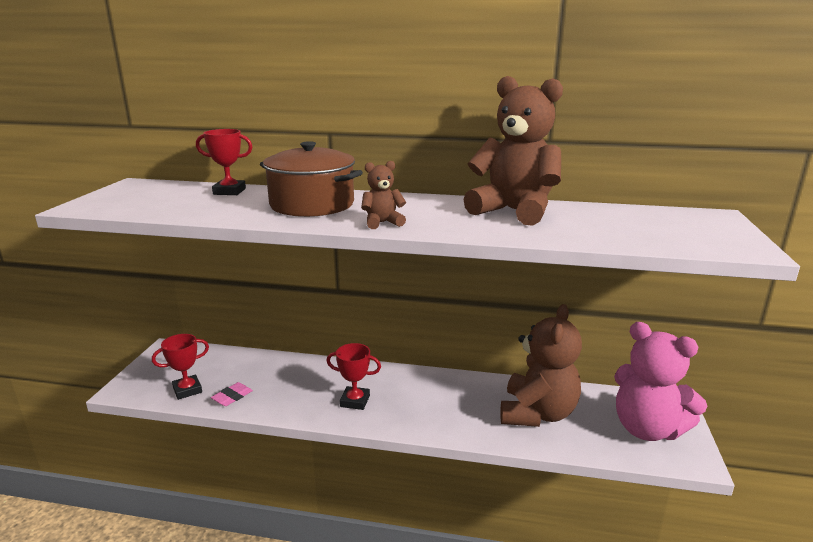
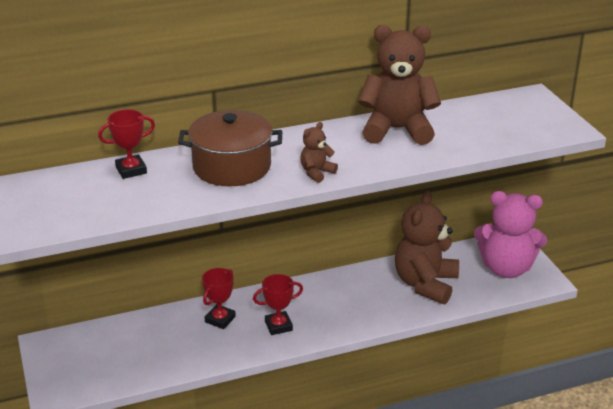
camera: 30 degrees left, 10 degrees up
(187, 390) = (119, 372): red trophy -> red trophy (220, 319)
(232, 397) = (168, 362): pink eraser -> none
(537, 413) = (425, 284): brown teddy bear -> brown teddy bear turned 150 degrees counterclockwise

